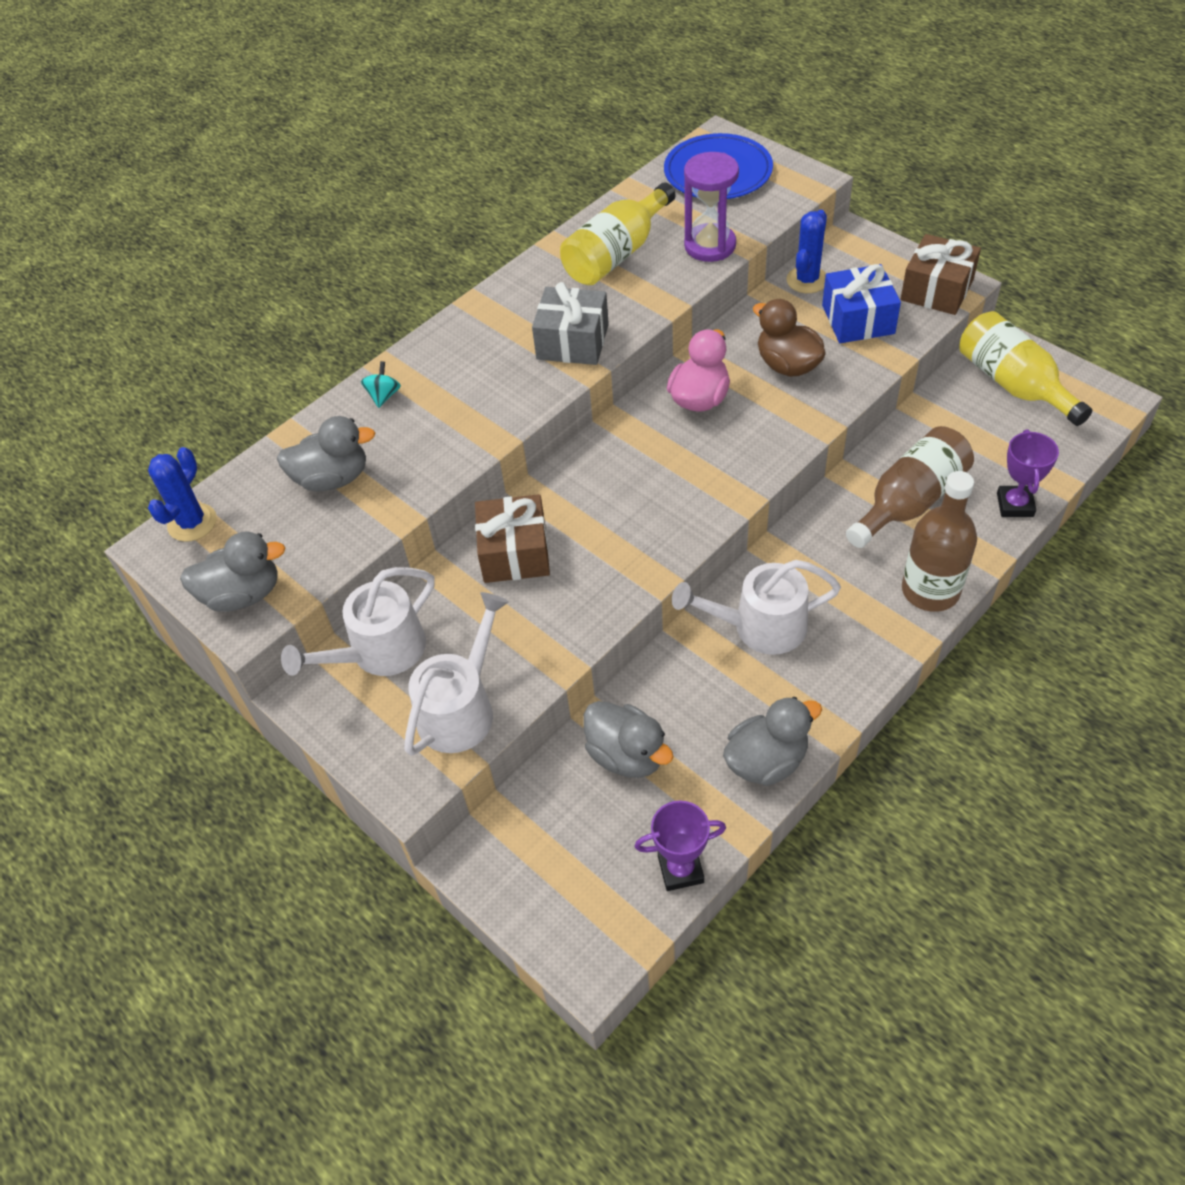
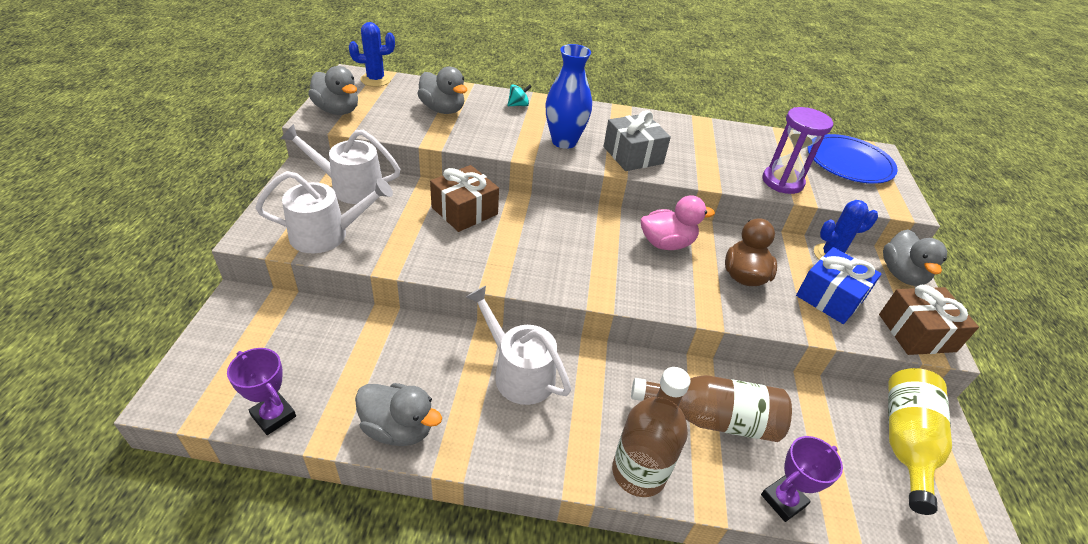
camera: 45 degrees right, 10 degrees down
(498, 390) = (564, 141): none -> blue vase
(617, 254) = (724, 147): yellow bottle -> none
(627, 755) = (359, 344): grey duck -> grey duck (901, 274)

